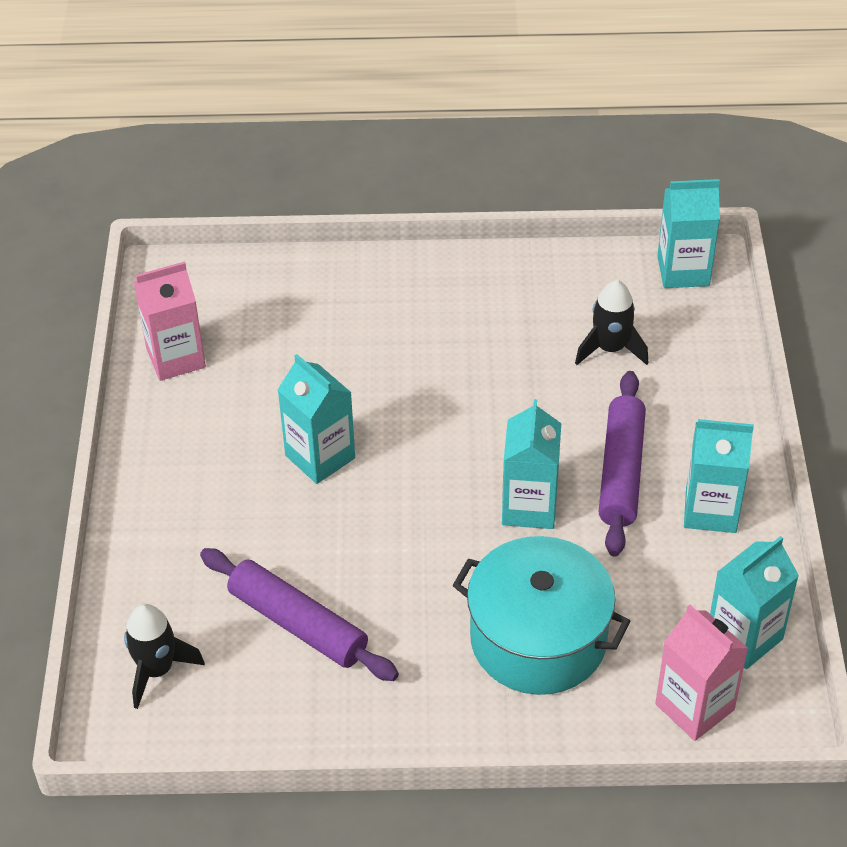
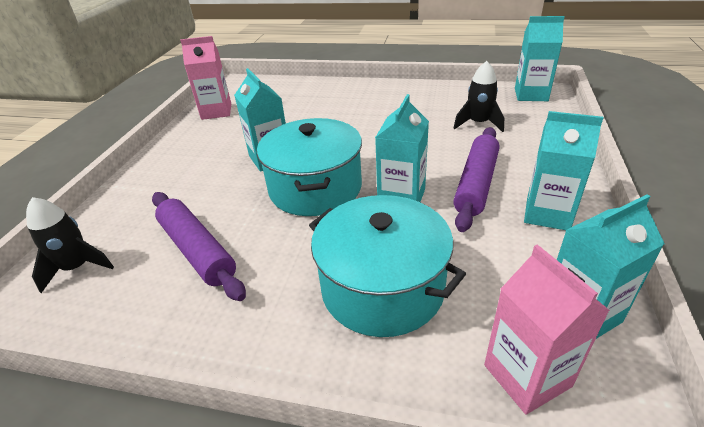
camera: 15 degrees right, 10 degrees down
(409, 505) = (315, 188): none -> turquoise pot

